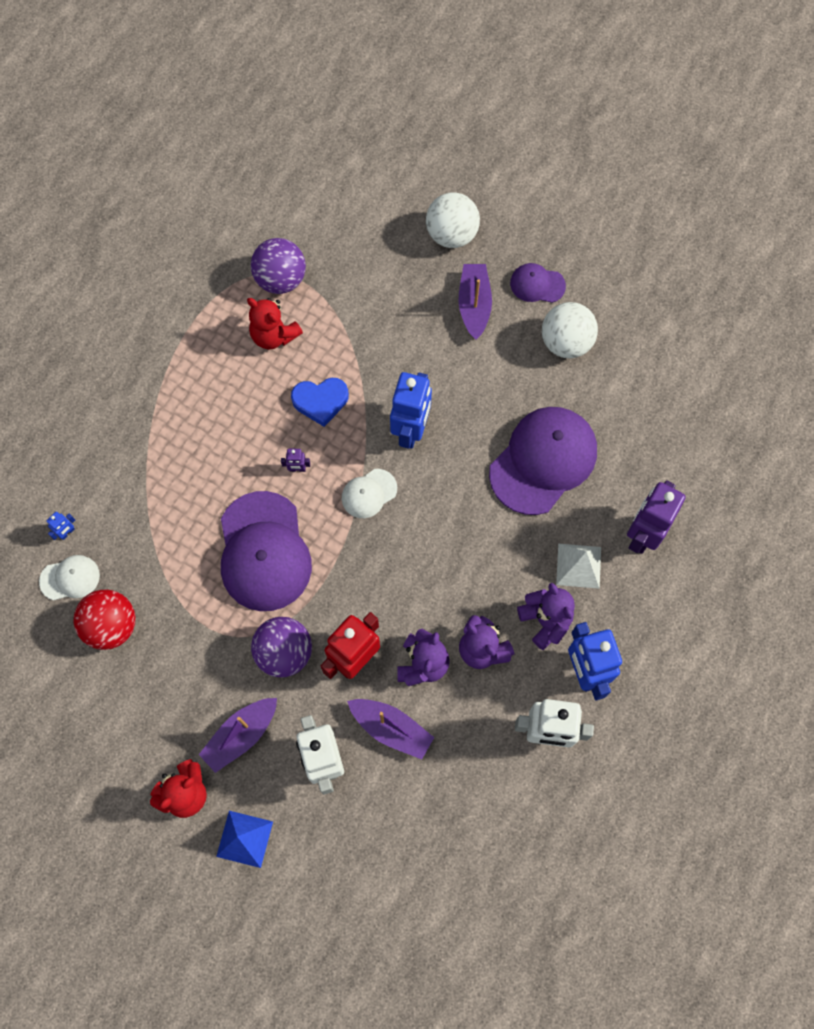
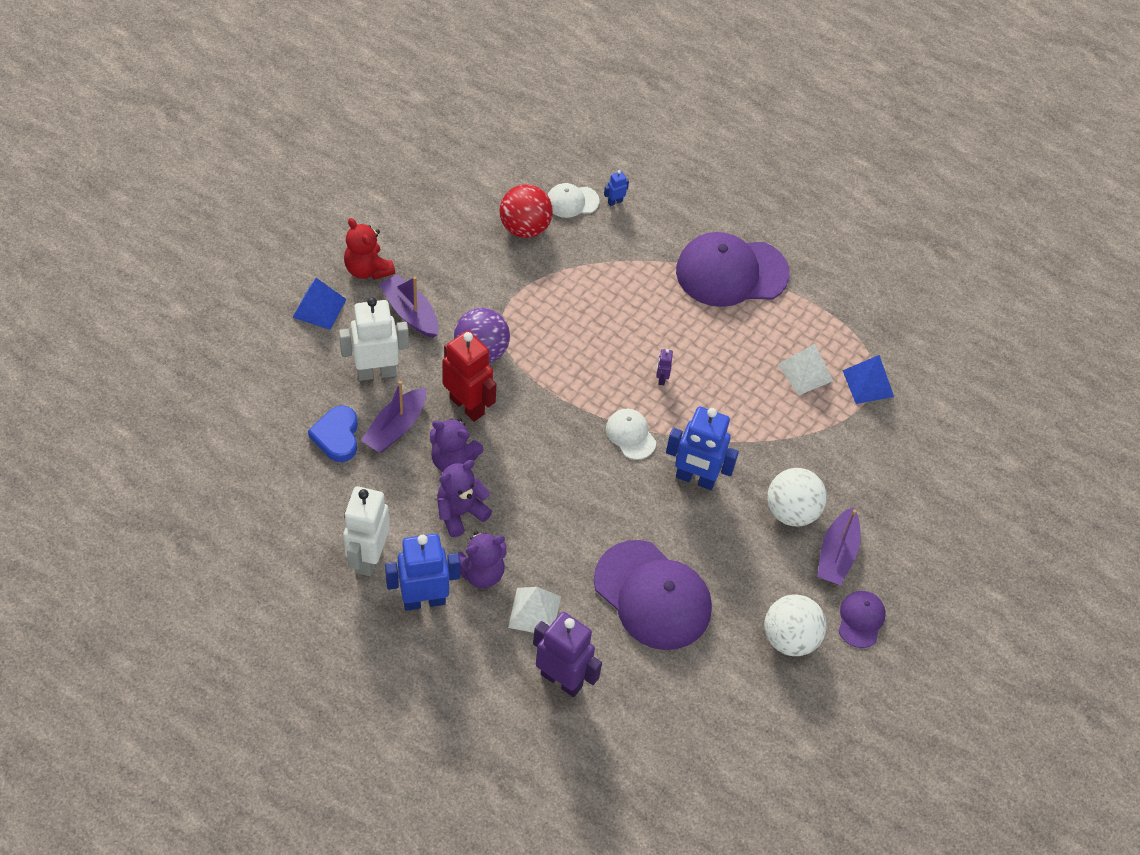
camera: 90 degrees right, 15 degrees down
(67, 532) = (615, 202): blue robot -> blue robot turned 105 degrees clockwise
(70, 578) = (572, 201): white cap -> white cap turned 90 degrees clockwise
(264, 552) = (580, 344): purple cap -> purple cap (731, 272)
(274, 335) = (805, 372): red teddy bear -> white pyramid
(280, 279) = (868, 383): purple ball -> blue pyramid
(320, 401) = (731, 404): blue heart -> blue heart (337, 436)
(451, 234) = (922, 543): white ball -> white ball (791, 511)
(474, 305) = (836, 554): purple boat -> purple boat turned 105 degrees clockwise

